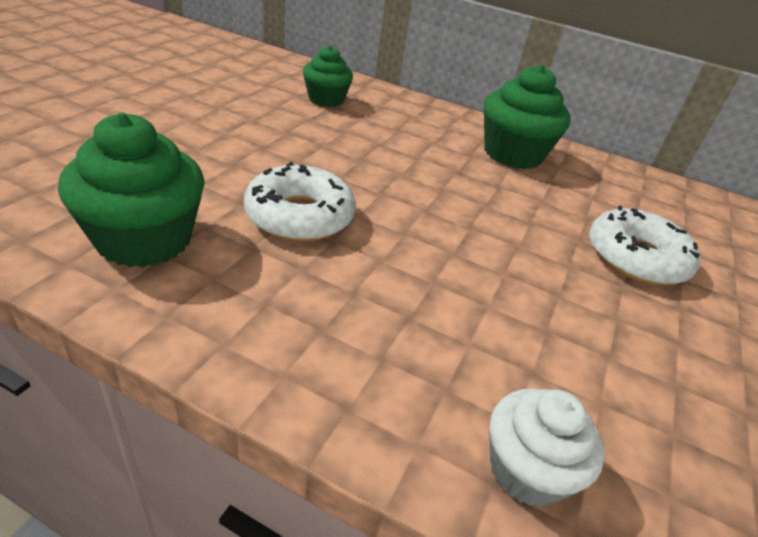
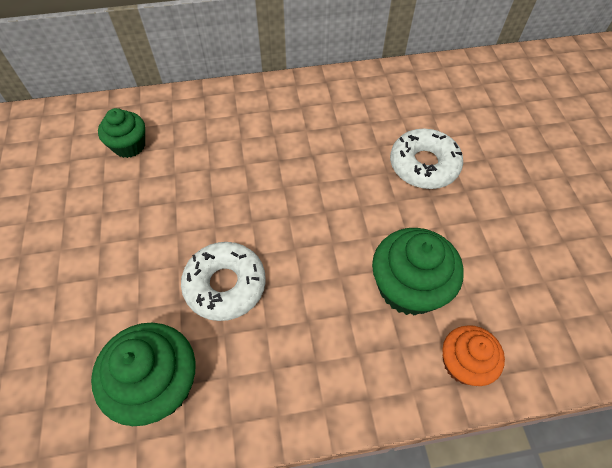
camera: 30 degrees left, 20 degrees up
(512, 154) = (297, 112): green cupcake -> green cupcake (408, 287)
(527, 470) = (463, 363): white cupcake -> orange cupcake

